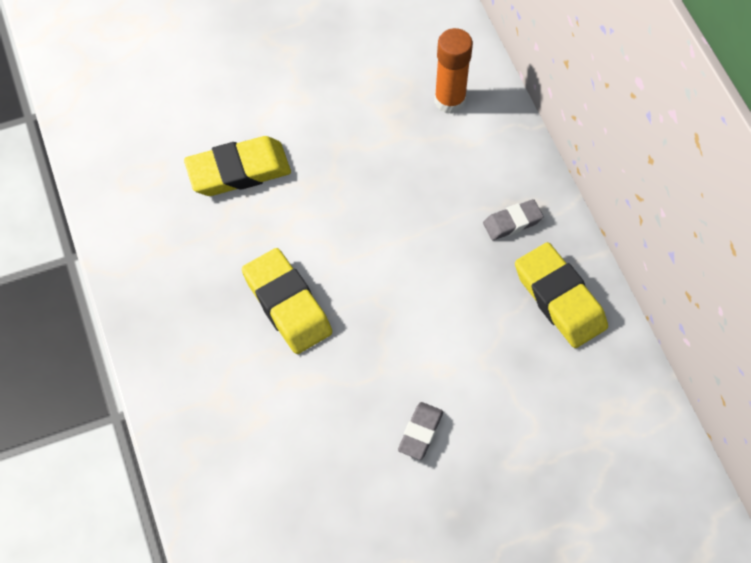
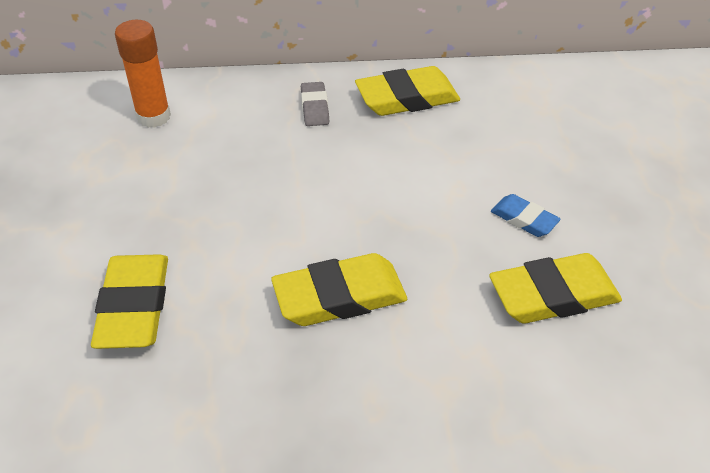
camera: 75 degrees left, 15 degrees down
(335, 467) = (553, 295): none -> yellow eraser
(420, 432) = (523, 219): grey eraser -> blue eraser

